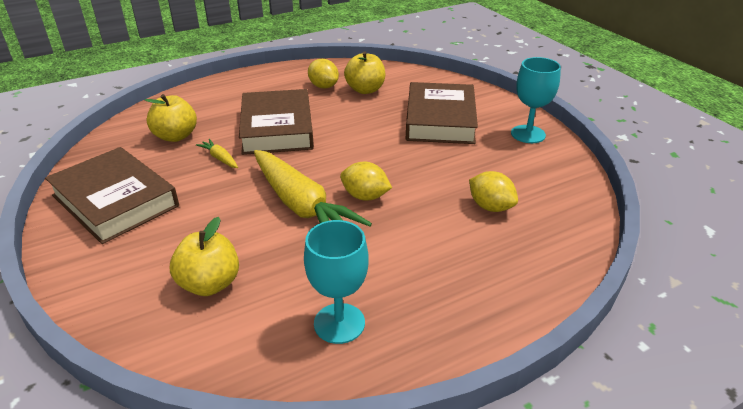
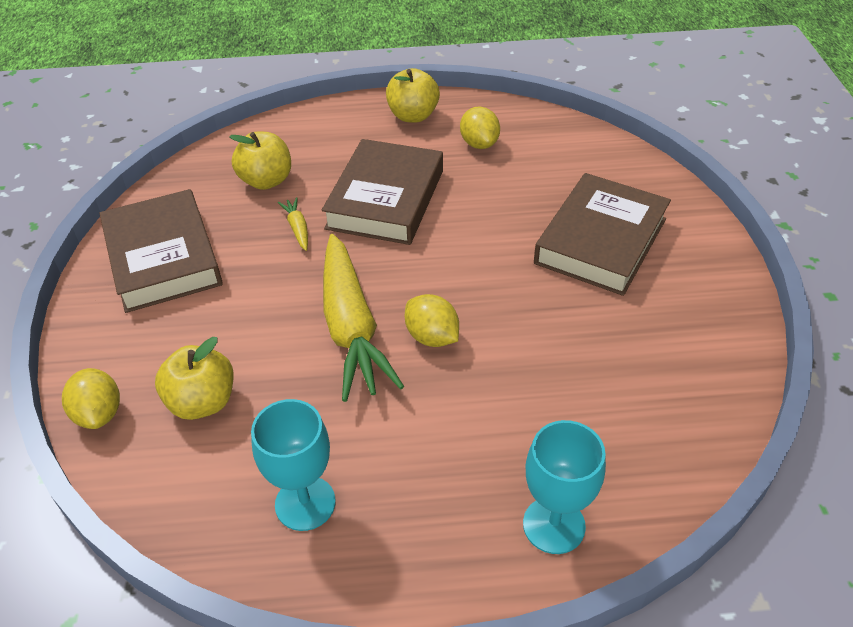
camera: 25 degrees right, 10 degrees up
(365, 90) = (530, 163): yellow apple -> yellow apple (413, 116)
(490, 207) = (579, 404): yellow lemon -> yellow lemon (99, 413)
(528, 134) = (710, 300): turquoise goblet -> turquoise goblet (554, 525)

